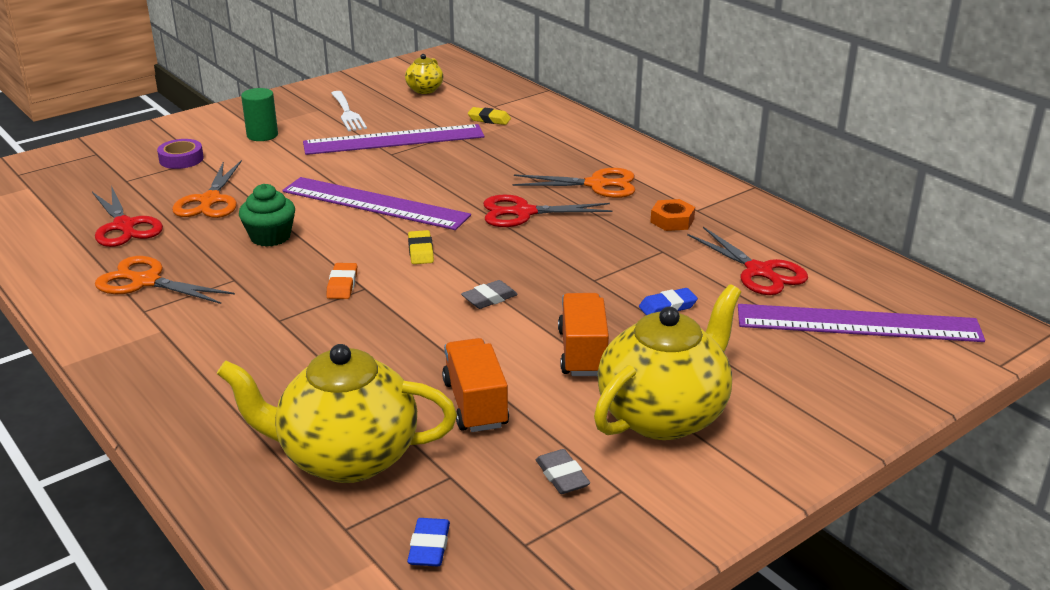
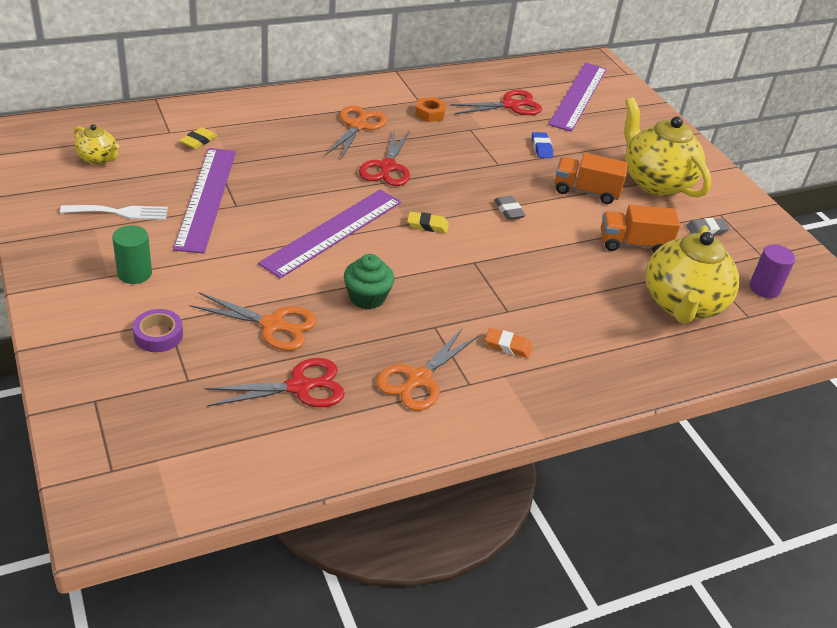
camera: 80 degrees left, 10 degrees up
(342, 285) = (465, 271): orange eraser -> orange eraser (508, 346)
(429, 547) = (764, 288): blue eraser -> purple cylinder

